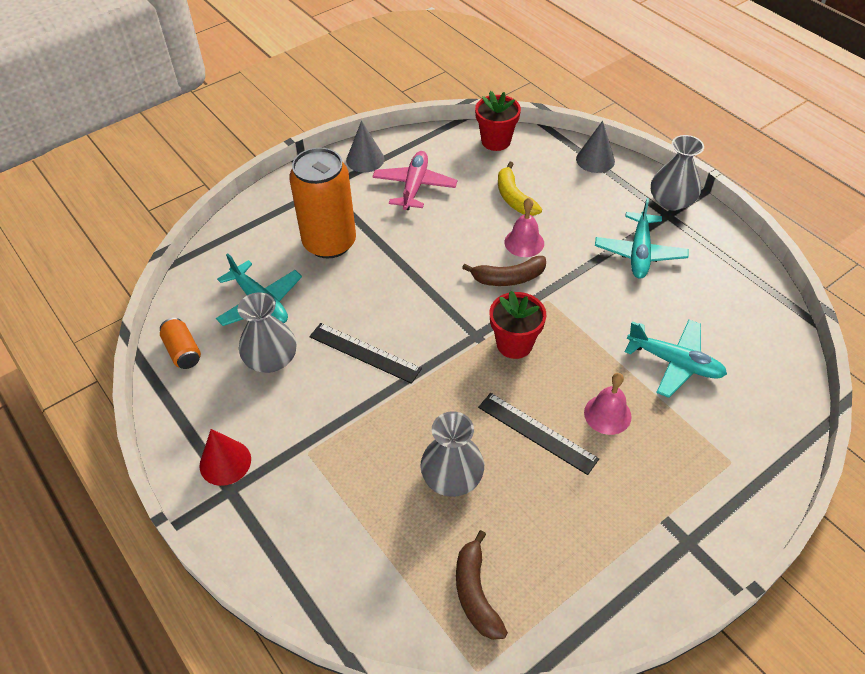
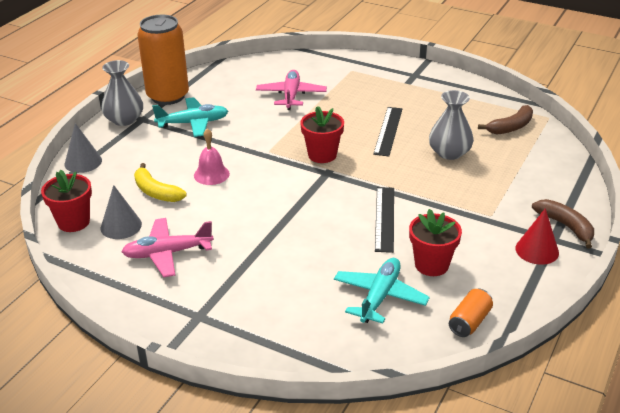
camera: 115 degrees left, 15 degrees down
(271, 359) = (431, 265): grey vase -> red flower pot
(329, 243) = (277, 281): orange can -> orange can (168, 96)
(365, 159) = (138, 301): grey cone -> grey cone (121, 226)
(508, 278) = (257, 172): brown banana -> brown banana (565, 226)
(514, 198) = (156, 192): yellow banana -> yellow banana turned 90 degrees clockwise
(607, 414) = (352, 110): pink bell -> none
(675, 363) = (291, 95): turquoise plane -> pink plane

